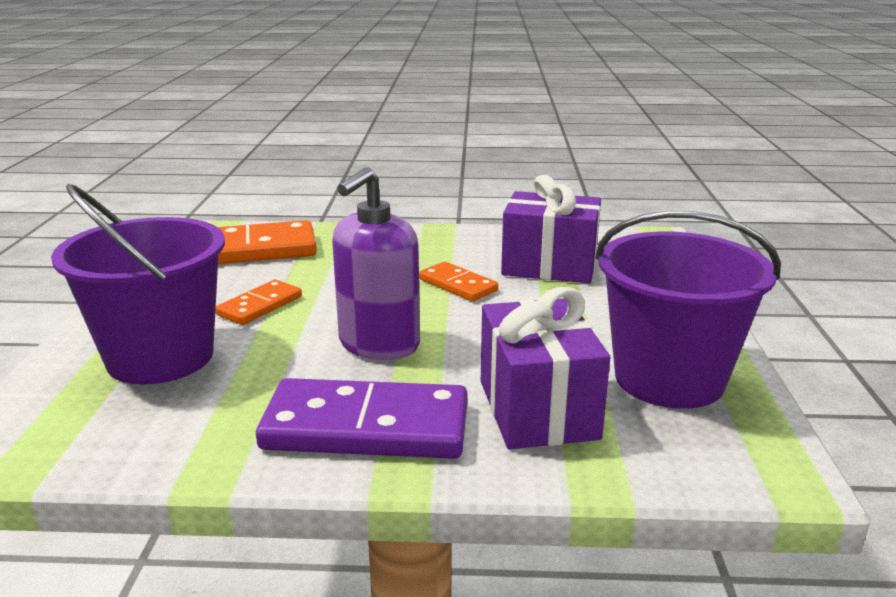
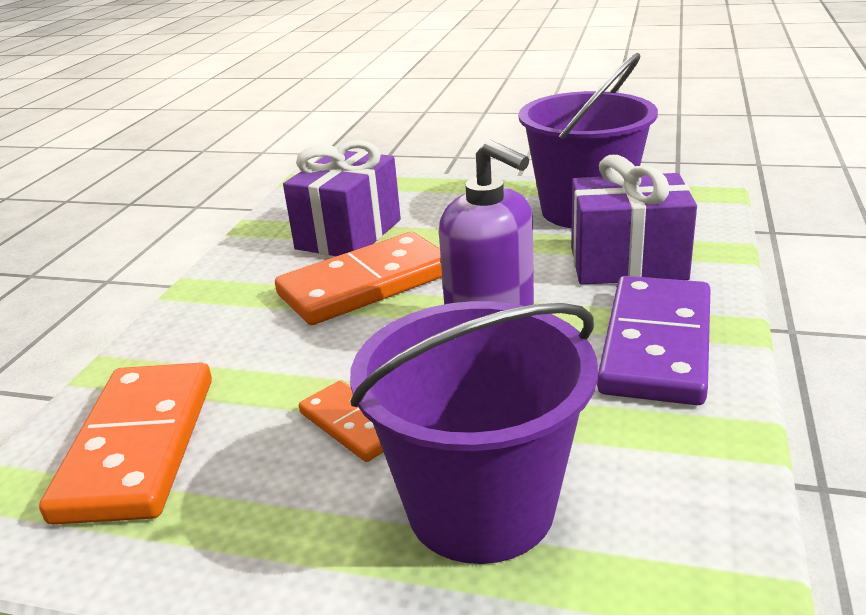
camera: 75 degrees left, 5 degrees up
(458, 285) = (366, 284): orange domino -> orange domino, size x1.87

